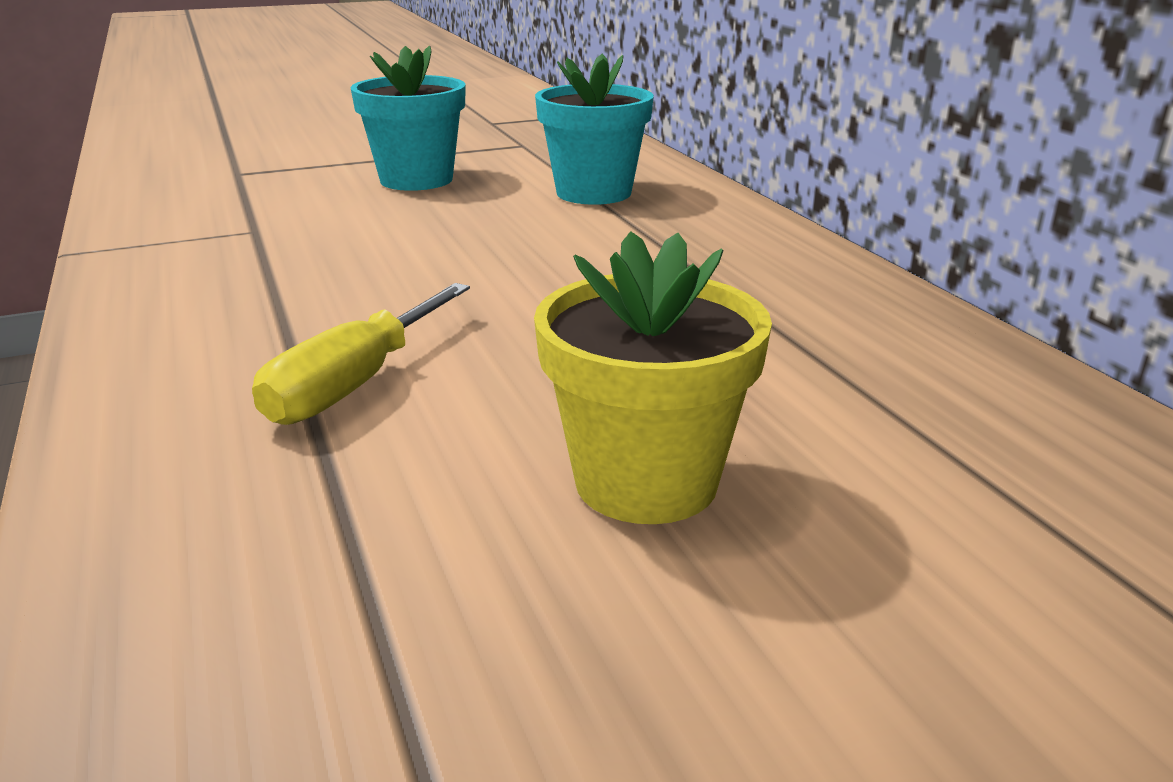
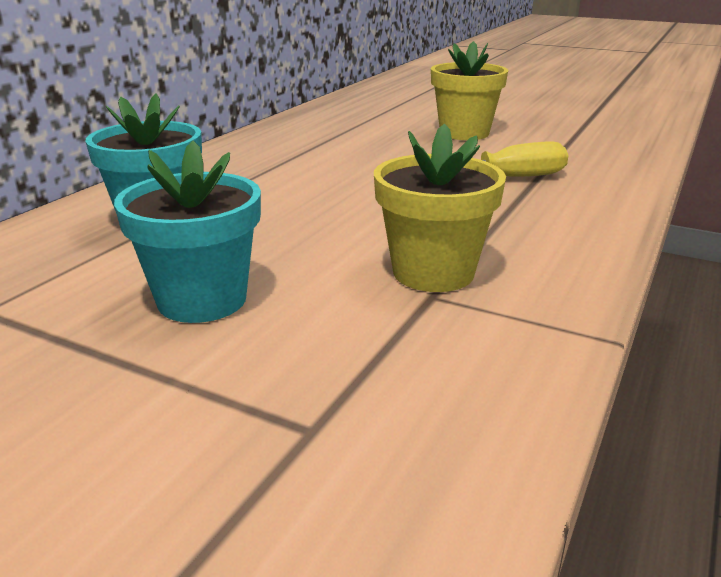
camera: 130 degrees left, 0 degrees up
(277, 241) = (433, 272): none -> yellow flower pot

